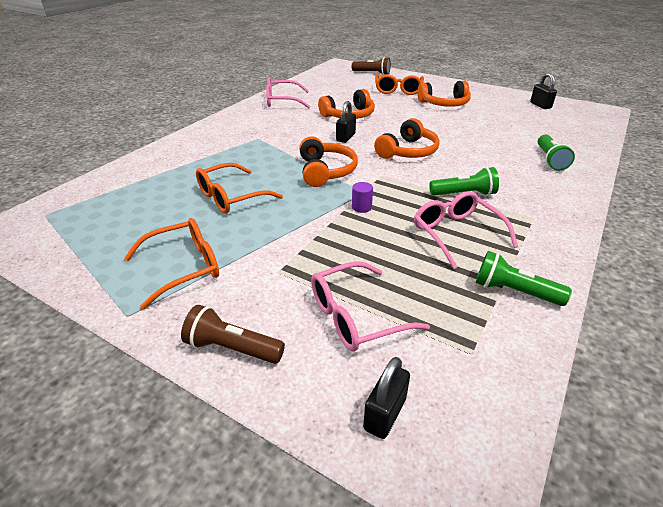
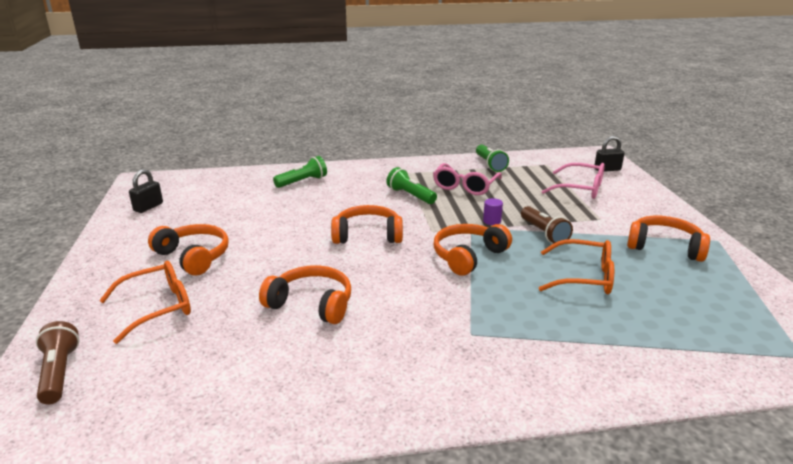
camera: 130 degrees left, 10 degrees down
(184, 267) = (665, 247): orange glasses -> orange headphones
(232, 348) = (658, 205): brown flashlight -> brown flashlight (544, 233)
(282, 101) = (320, 396): pink glasses -> none
(345, 137) = (382, 277): black padlock -> none

